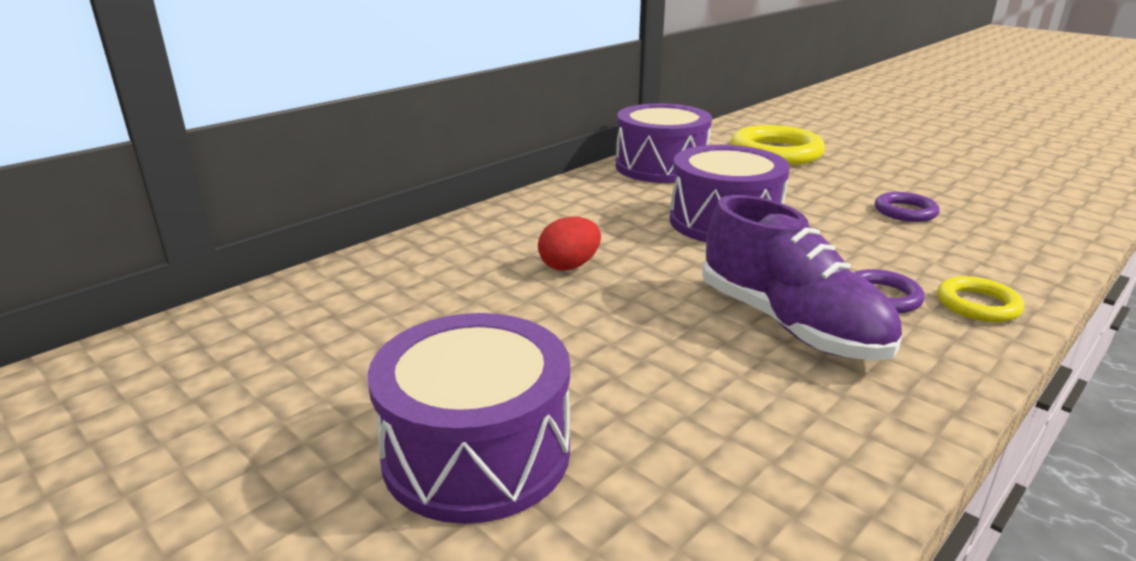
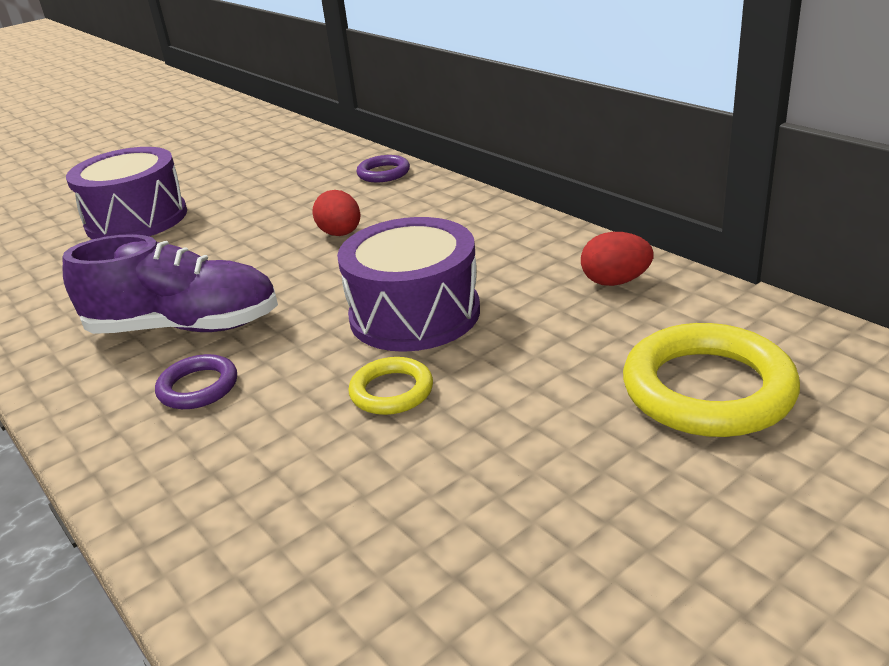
camera: 100 degrees right, 5 degrees up
(661, 167) = (615, 281): purple drum -> red egg
(790, 325) = (185, 327): purple shoe -> purple shoe turned 150 degrees counterclockwise
(905, 212) = (413, 472): purple ring -> purple ring (383, 173)
(977, 305) = (144, 450): yellow ring -> yellow ring (391, 391)

